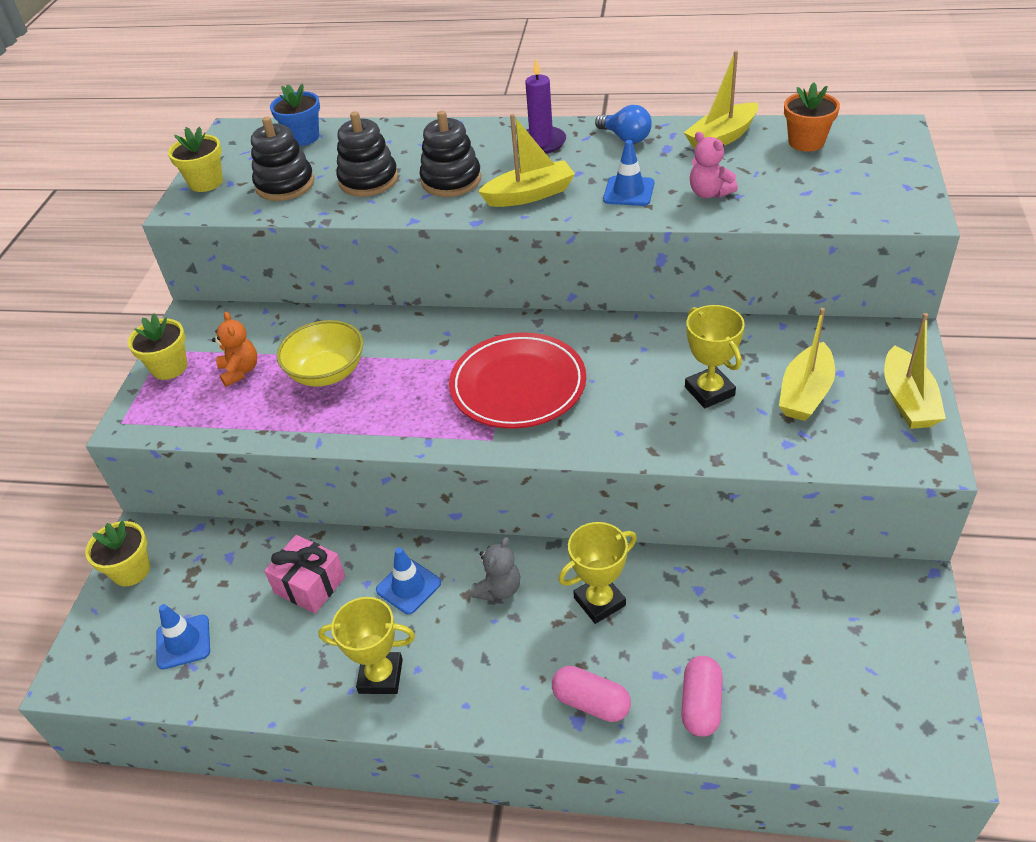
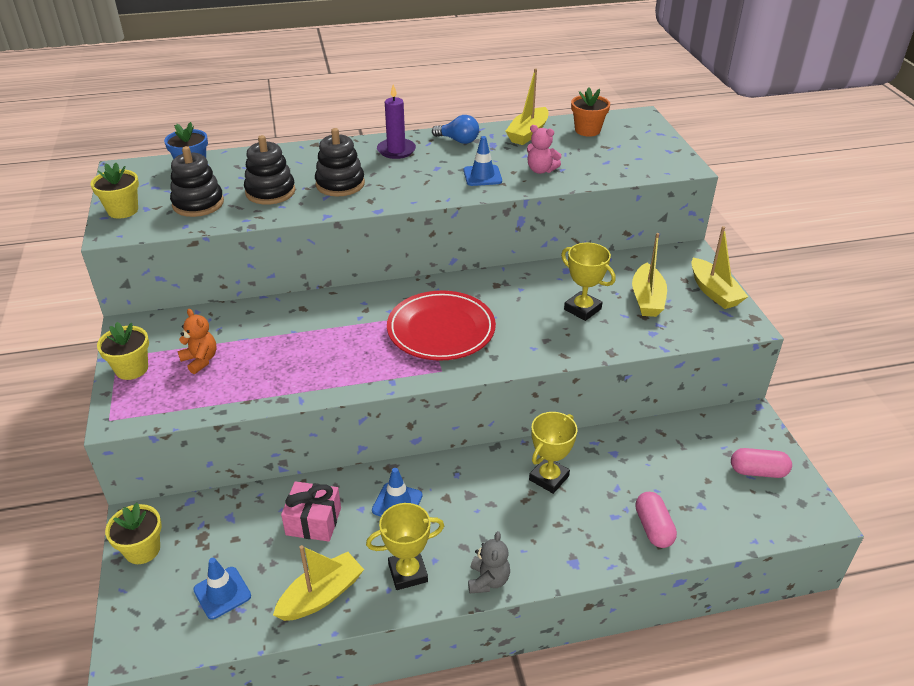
camera: 25 degrees left, 5 degrees down
(327, 372) = (279, 348): yellow bowl -> none
(498, 589) = (469, 487): grey teddy bear -> grey teddy bear (488, 580)
(530, 195) = (409, 187): yellow boat -> yellow boat (321, 595)
(591, 702) = (577, 547): pink capsule -> pink capsule (758, 471)

